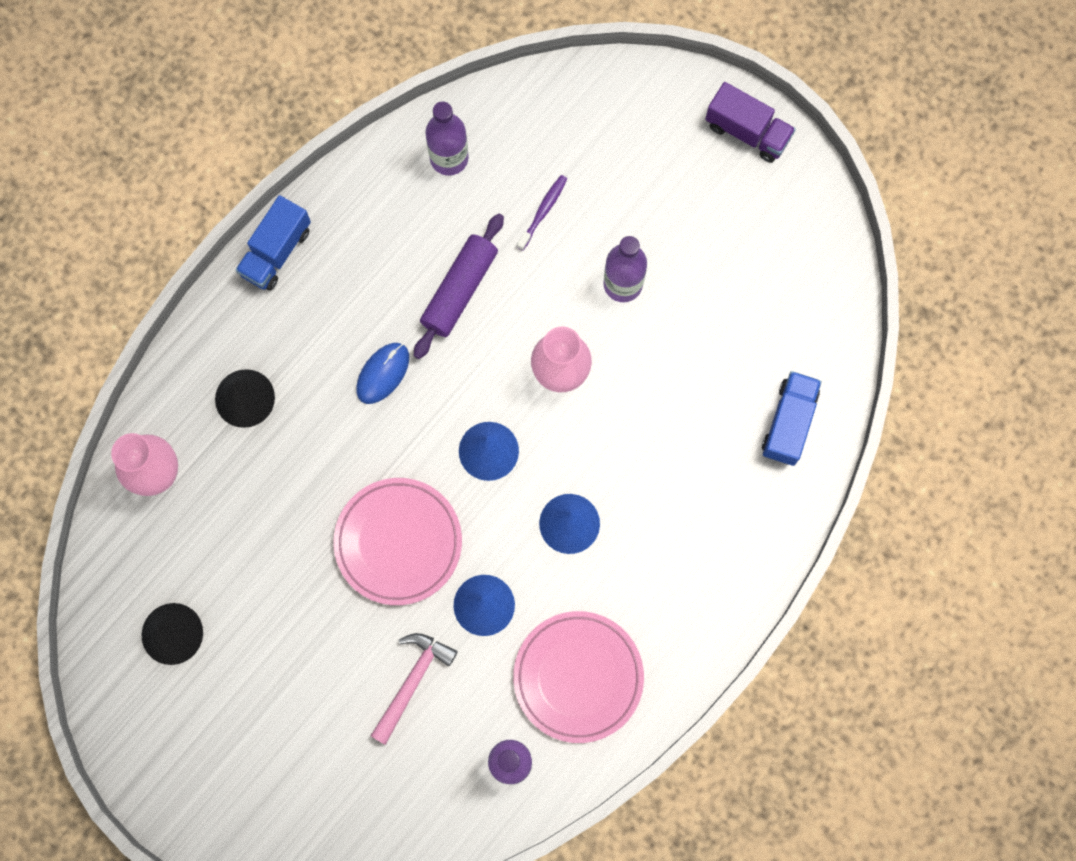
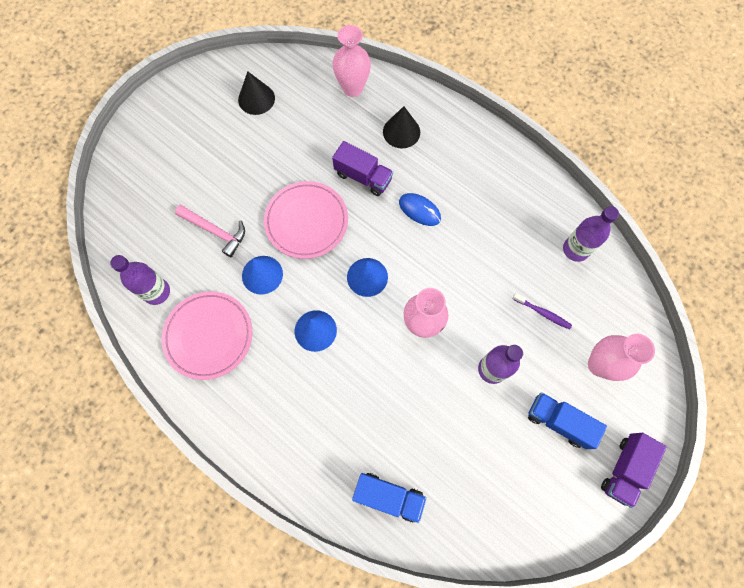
camera: 90 degrees right, 5 degrees down
(276, 252) = (499, 146): blue truck -> blue truck (558, 421)
(324, 457) = (363, 177): none -> purple truck
(460, 290) = (480, 257): purple rolling pin -> none
(615, 146) = (599, 365): none -> pink vase

